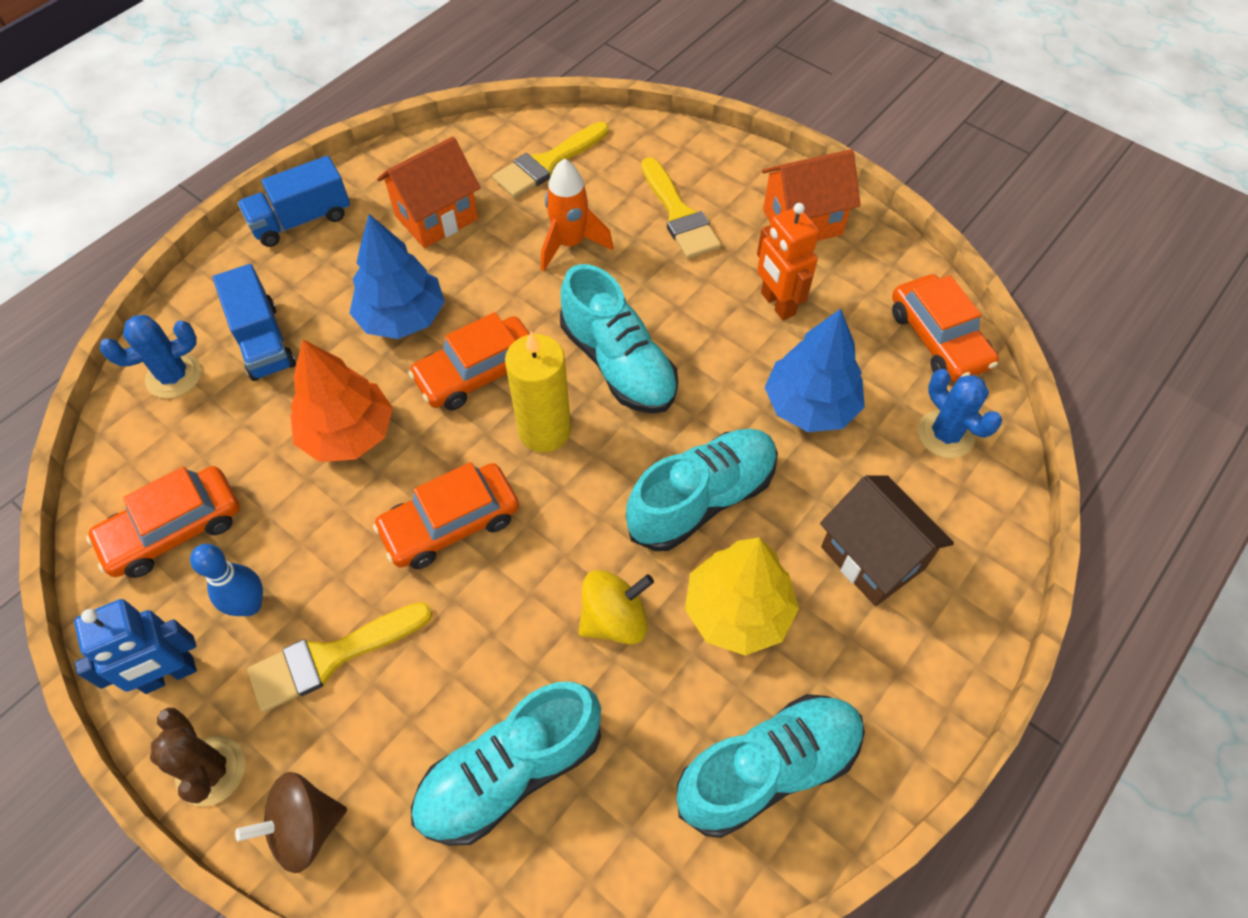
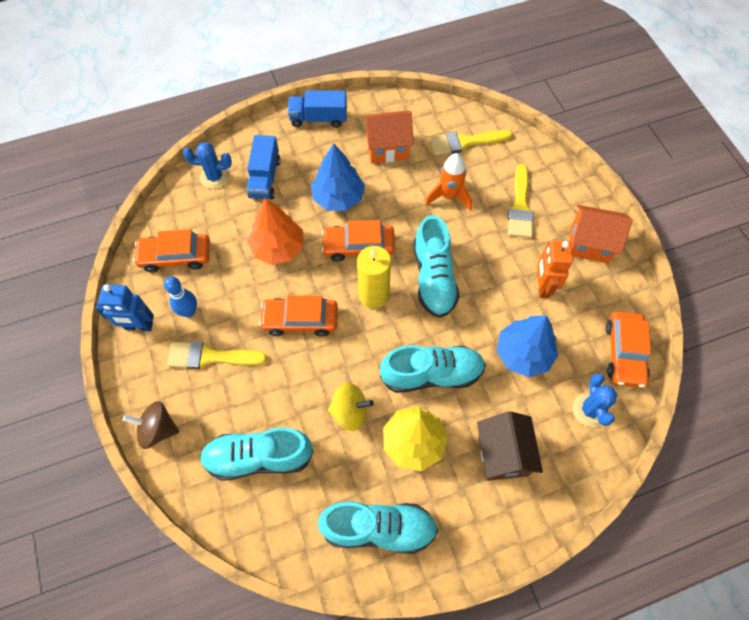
camera: 30 degrees right, 5 degrees up
(211, 771) = (133, 381): brown cactus -> none

